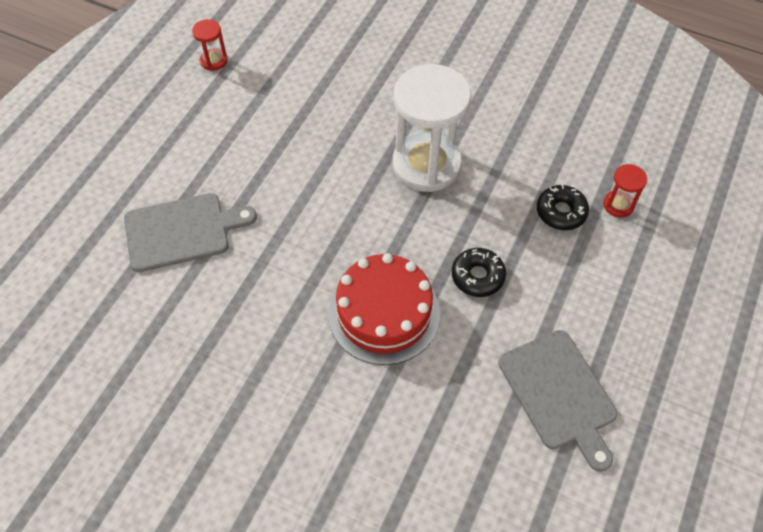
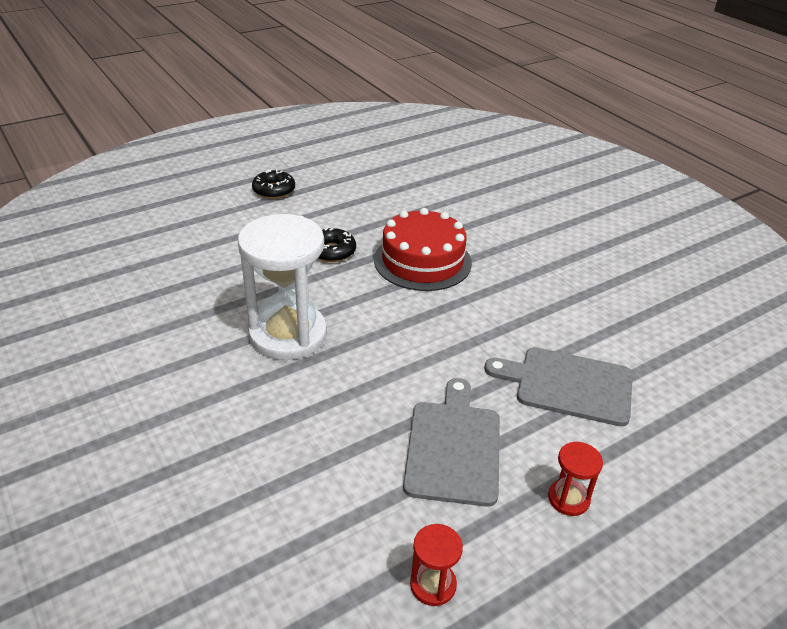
camera: 150 degrees left, 20 degrees down
(559, 393) = (345, 188): grey cutting board -> grey cutting board (453, 447)
(561, 212) = (222, 257): black donut -> black donut (274, 190)
(618, 205) = (175, 243): red hourglass -> red hourglass (568, 499)

